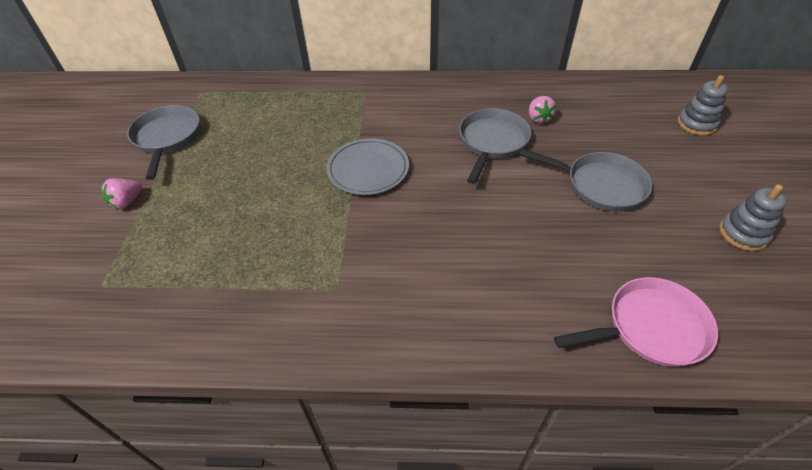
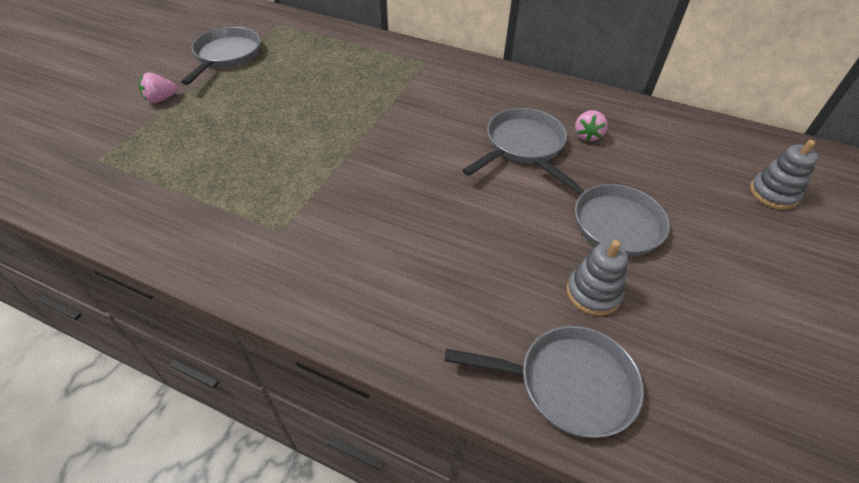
camera: 20 degrees right, 0 degrees up
(368, 169) = (381, 134): grey plate -> none
(650, 328) = (568, 384): pink pan -> grey pan
(743, 233) = (751, 328): grey stacking toy -> grey stacking toy (593, 293)

